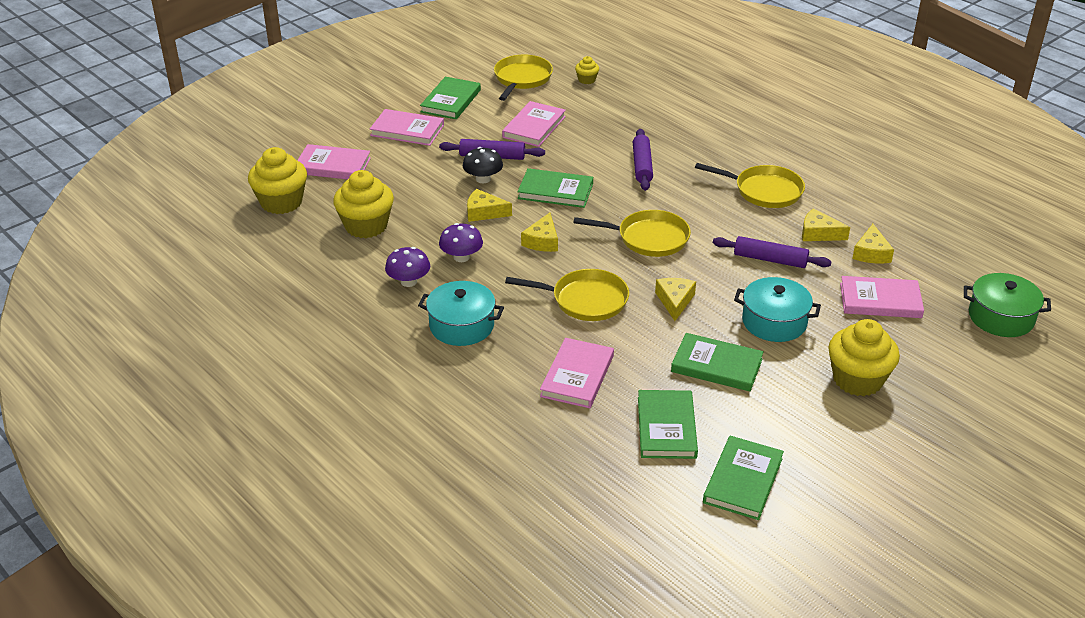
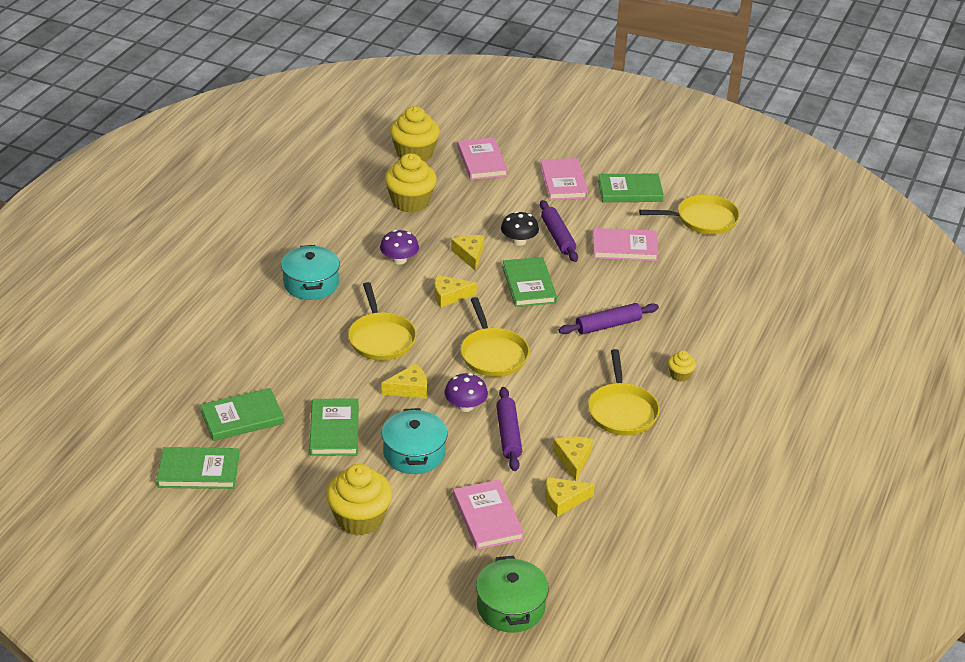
camera: 65 degrees right, 0 degrees up
(409, 281) = (351, 243): purple mushroom -> purple mushroom (465, 406)
(577, 376) = (281, 357): pink book -> none
(586, 80) = (735, 258): yellow cupcake -> yellow cupcake (680, 375)

